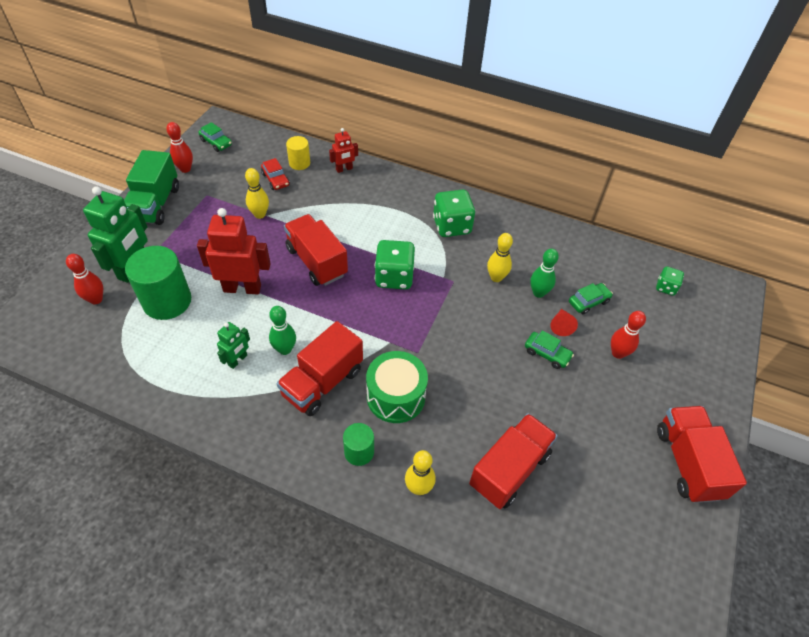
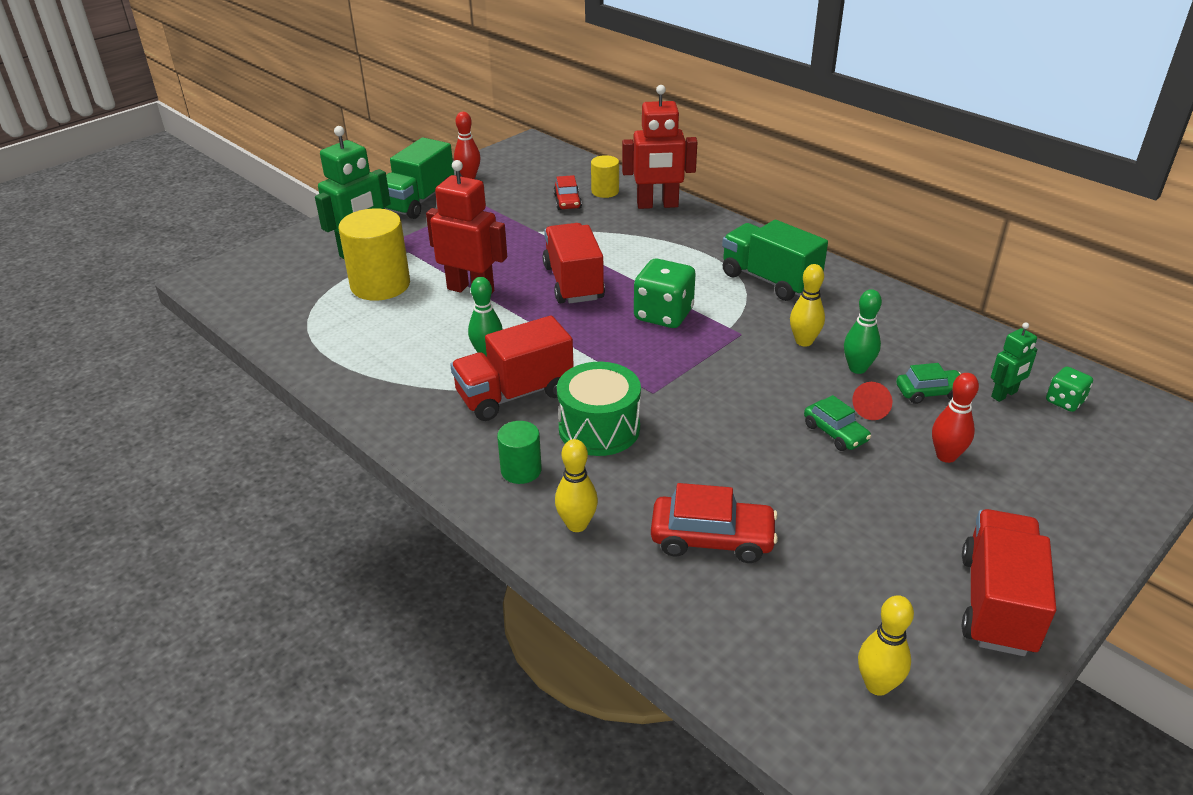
camera: 25 degrees right, 15 degrees down
(96, 299) = (307, 269): red bowling pin -> none
(167, 301) = (380, 285): green cylinder -> yellow cylinder
(216, 143) = (517, 160): green car -> none
(238, 360) = (427, 352): green robot -> green robot (1004, 394)
(260, 214) = (530, 229): yellow bowling pin -> yellow bowling pin (877, 685)
(344, 169) = (657, 205): red robot -> red robot, size x1.88
(451, 226) = (769, 280): green dice -> green truck
(509, 469) = (712, 539): red truck -> red car

